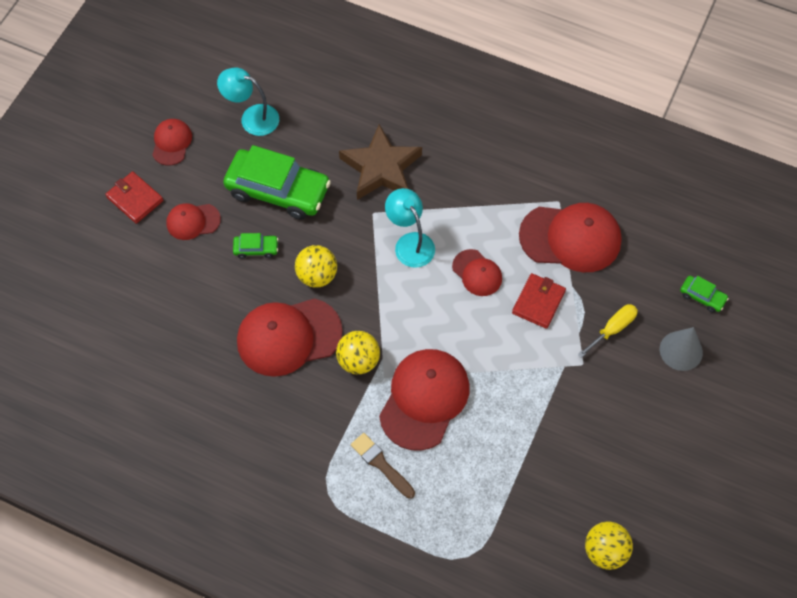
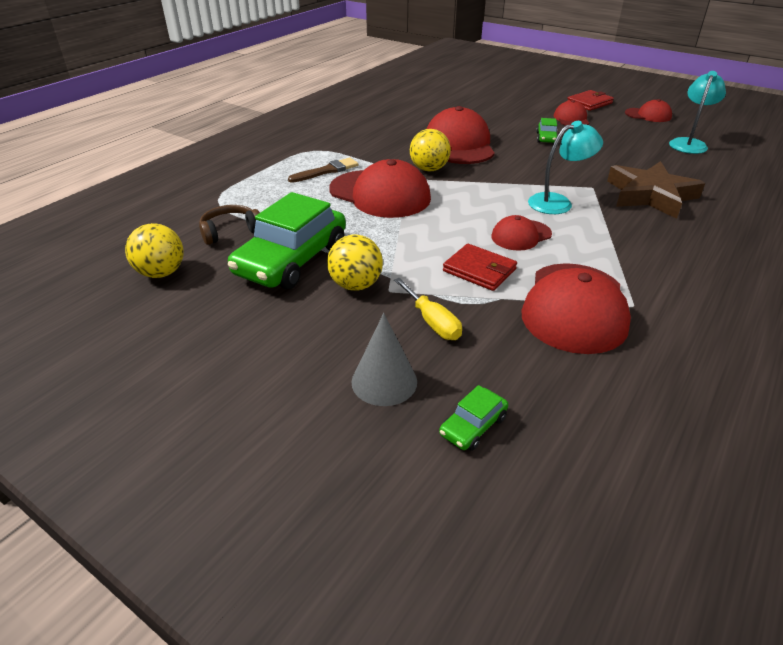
camera: 100 degrees right, 25 degrees down
(278, 190) = (609, 149): green car -> green car (292, 260)
(317, 275) = (519, 159): yellow ball -> yellow ball (356, 285)
(526, 518) = (230, 231): none -> brown headphones

